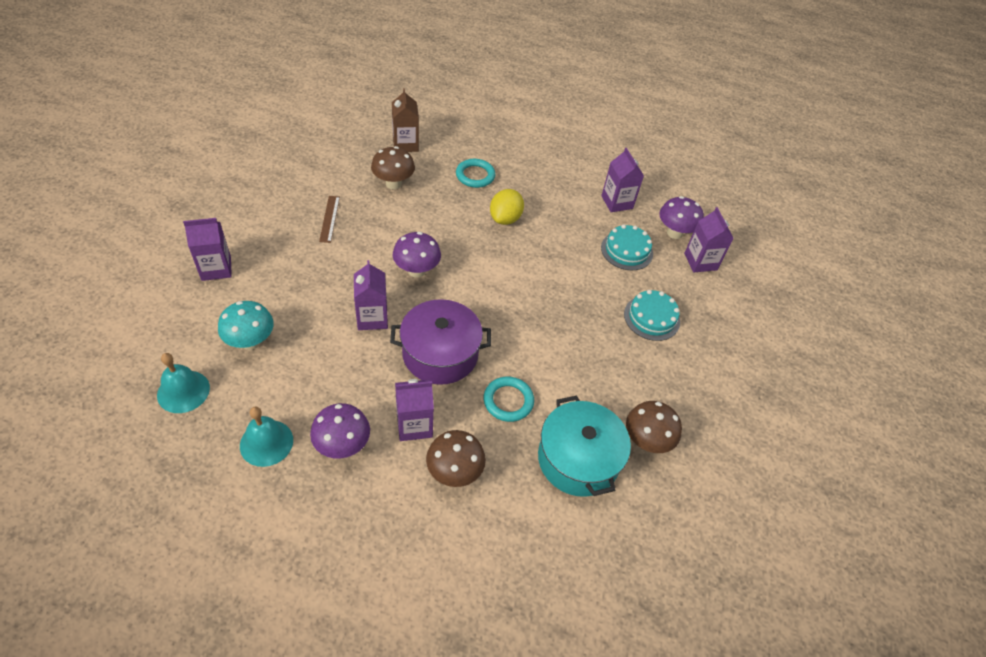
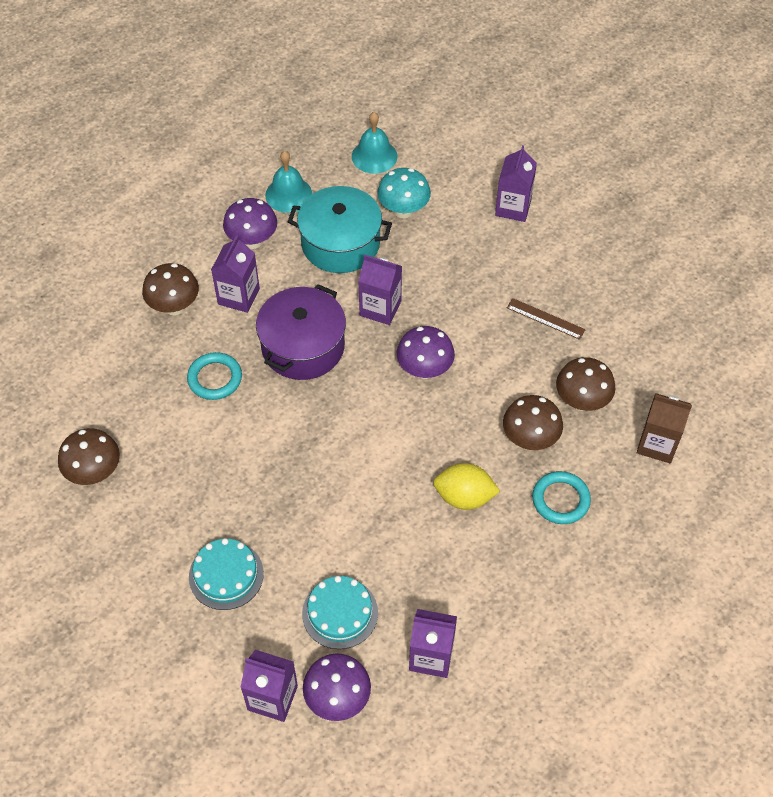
camera: 125 degrees right, 5 degrees up
(440, 200) = (529, 439): none -> brown mushroom
(505, 218) = (464, 497): yellow lemon -> yellow lemon turned 45 degrees counterclockwise
(578, 459) = (119, 405): turquoise pot -> turquoise pot (340, 243)

